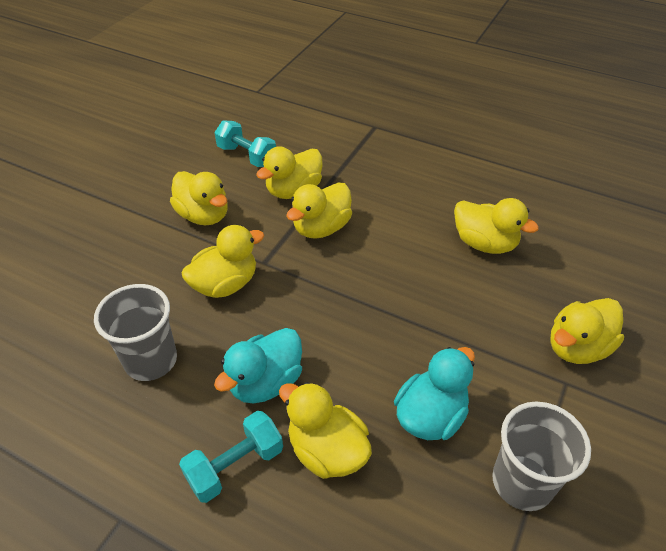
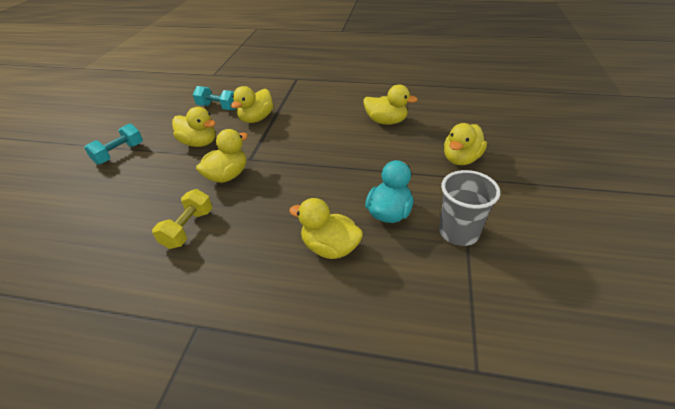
camera: 15 degrees left, 5 degrees down
(151, 360) = (188, 228): grey cup -> yellow dumbbell
(235, 465) = (270, 272): turquoise dumbbell -> turquoise dumbbell (119, 153)
(265, 382) = (274, 221): turquoise duck -> none
(321, 228) = (281, 134): yellow duck -> none

